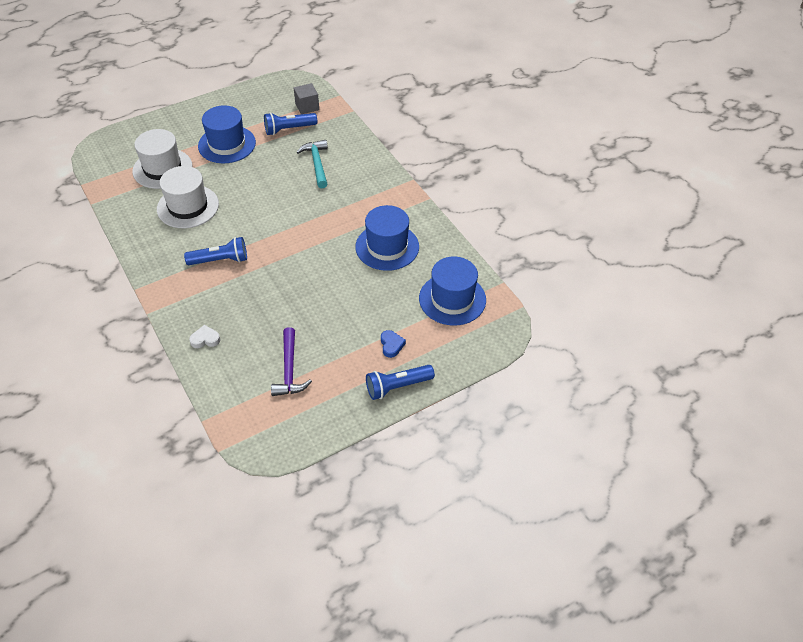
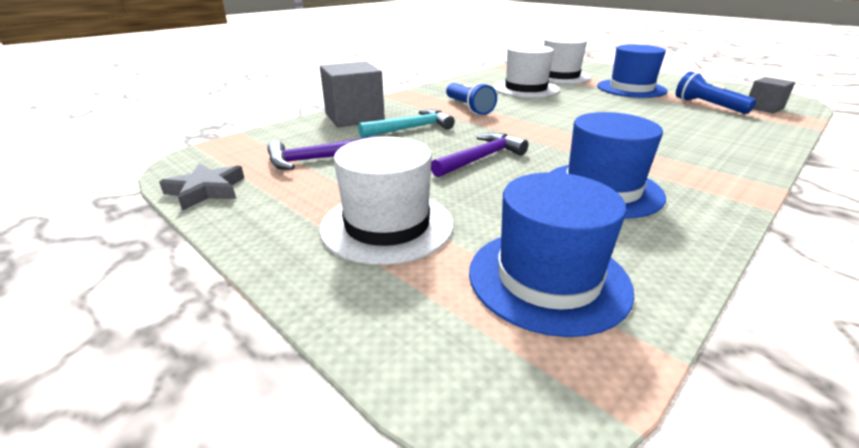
camera: 75 degrees right, 20 degrees down
(205, 339) = (354, 117): white heart -> grey cube
(315, 430) = (206, 190): none -> grey star
(317, 164) = (682, 125): turquoise hammer -> turquoise hammer (411, 128)
(325, 284) = (481, 158): none -> purple hammer
(391, 345) = (387, 225): blue heart -> white hat
(397, 387) = (290, 246): blue flashlight -> none

